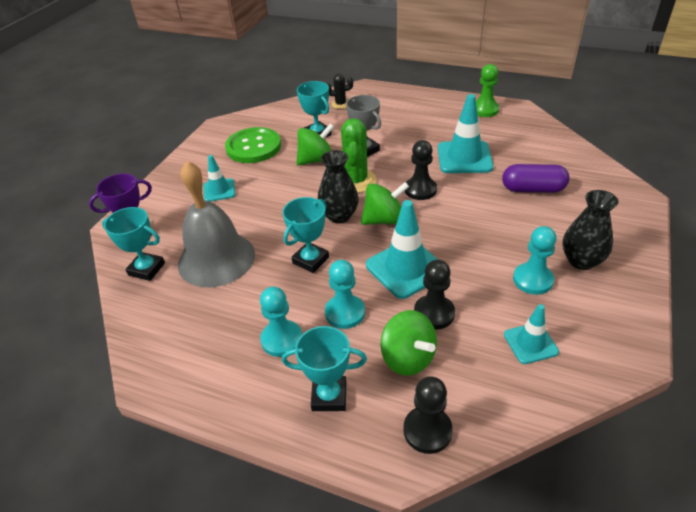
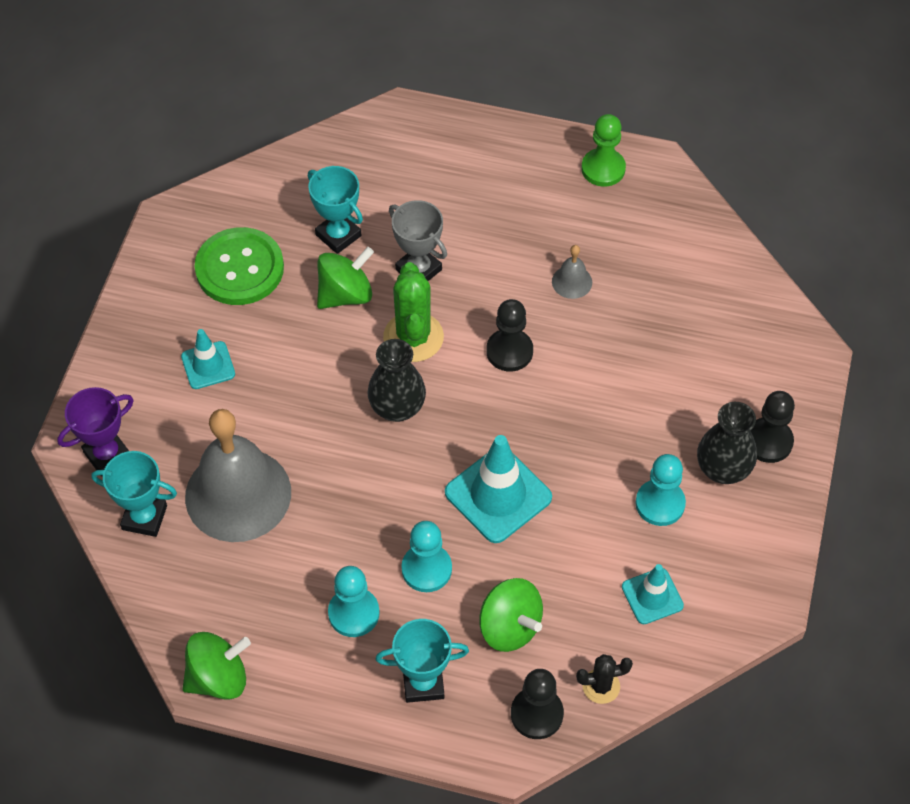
camera: 10 degrees left, 15 degrees up
(310, 260) = (369, 489): turquoise trophy -> none
(340, 104) = (365, 159): black cactus -> black cactus (601, 686)
(384, 220) = (462, 412): green spinning top -> green spinning top (218, 678)
(434, 313) = (537, 562): black pawn -> black pawn (768, 441)
(464, 158) = (572, 282): turquoise traffic cone -> grey bell
(533, 189) = (669, 343): purple capsule -> none

